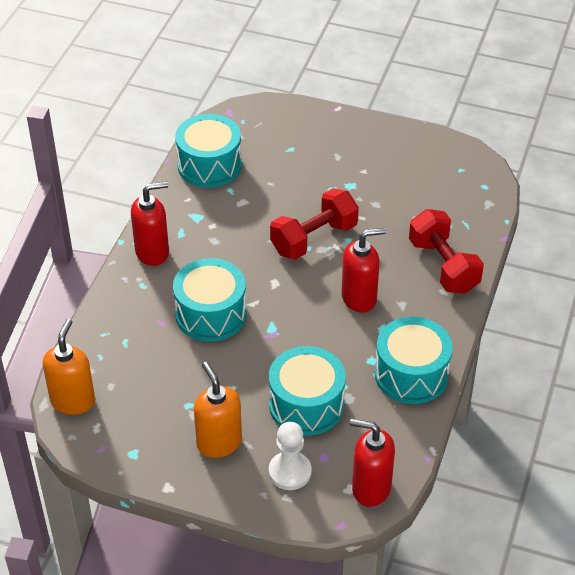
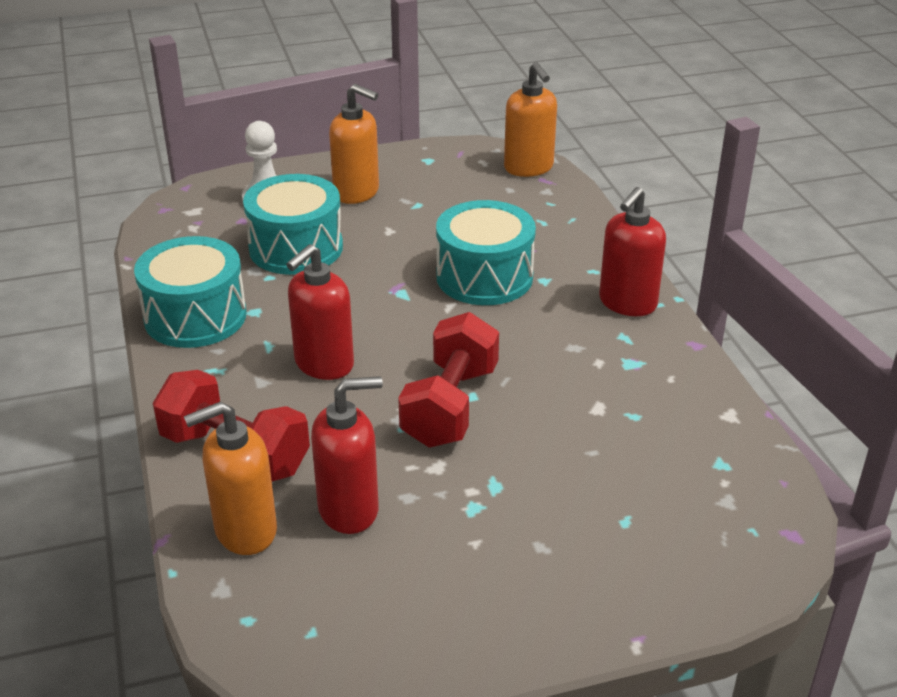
camera: 145 degrees right, 10 degrees down
(209, 165) = (705, 435): turquoise drum -> none
(370, 488) = (174, 217): red soap dispenser -> red soap dispenser (349, 509)
(463, 224) = (245, 531): none -> orange soap dispenser

